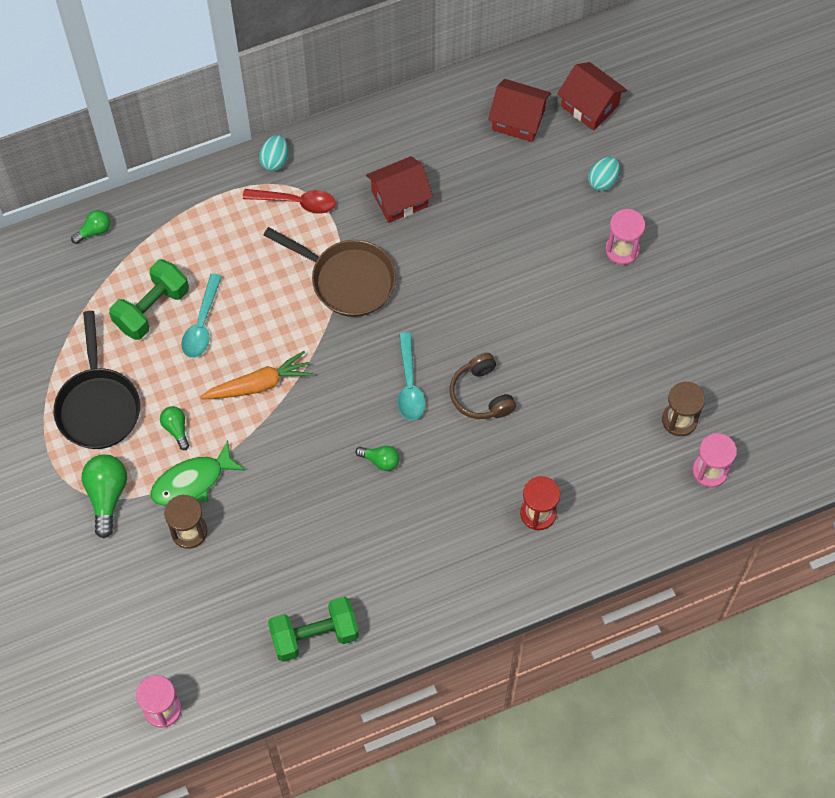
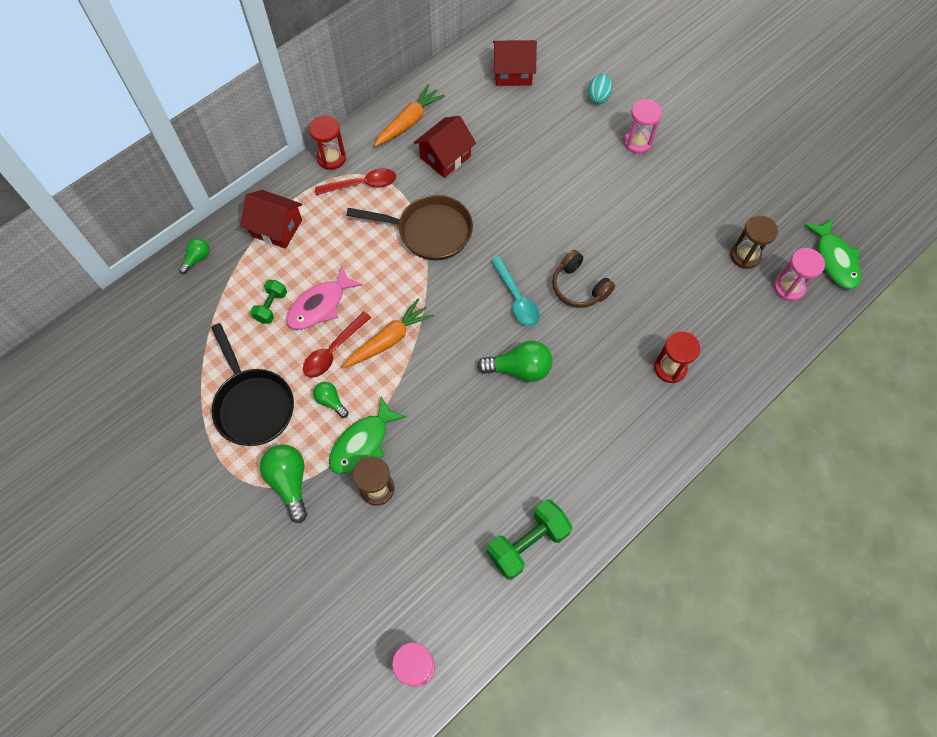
camera: 20 degrees left, 0 degrees up
(152, 308) = (271, 306): green dumbbell -> green dumbbell, size x0.58
(198, 377) = (333, 350): none -> red spoon
(202, 324) = (320, 305): turquoise spoon -> pink fish
(275, 160) = (331, 158): turquoise egg -> red hourglass
(376, 144) = (409, 122): none -> orange carrot
(380, 460) = (519, 369): green light bulb -> green light bulb, size x1.76
(589, 105) = (562, 47): red house -> red house (276, 228)
(777, 458) = (835, 260): none -> green fish

